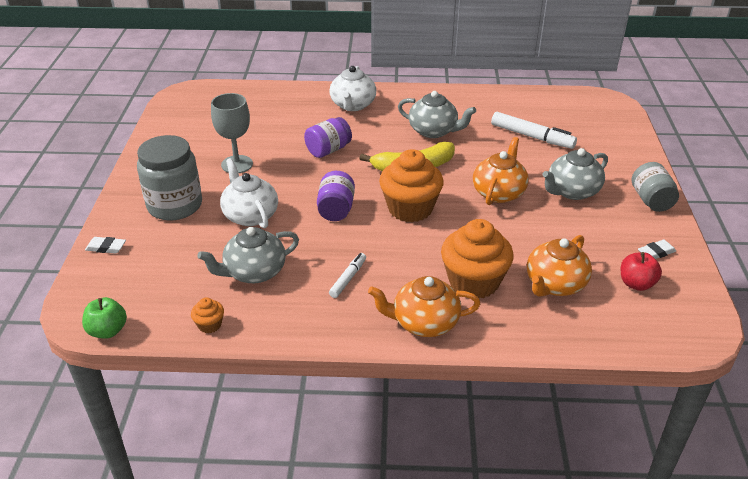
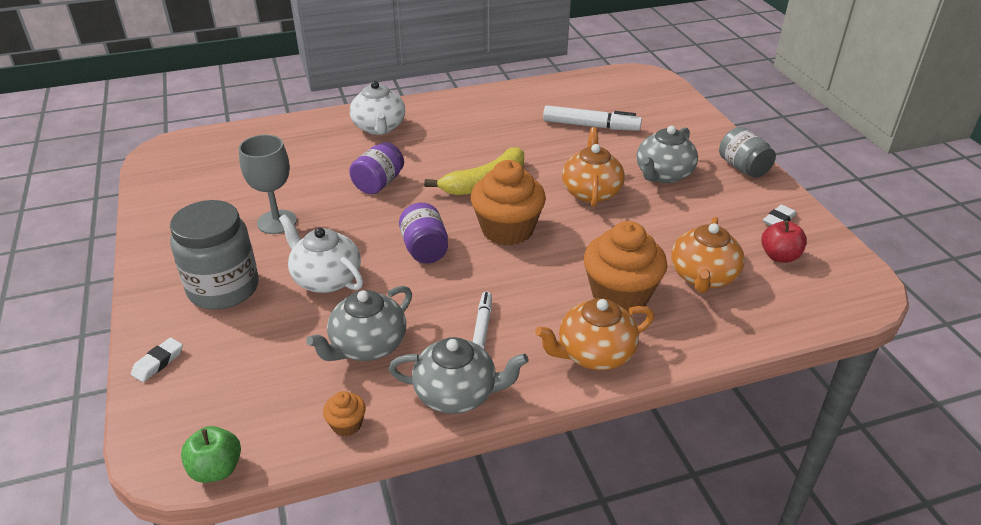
camera: 20 degrees left, 0 degrees up
(106, 248) = (158, 362): white eraser -> white eraser turned 45 degrees counterclockwise
(434, 131) = (485, 139): grey teapot -> grey teapot (457, 394)

